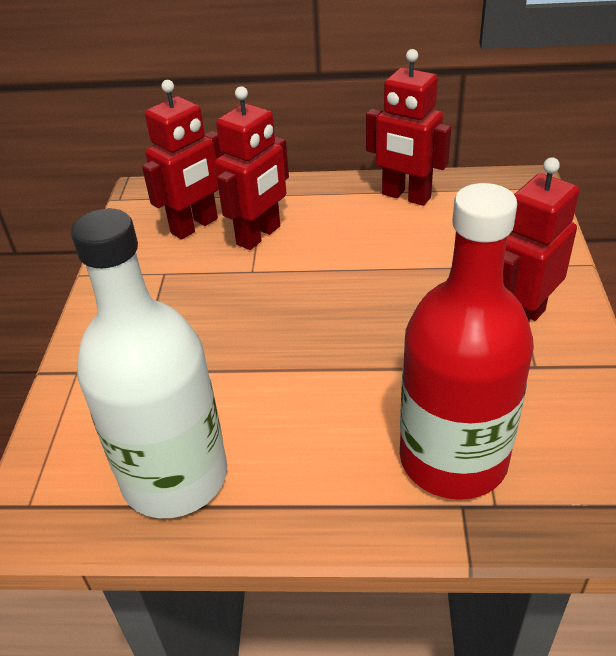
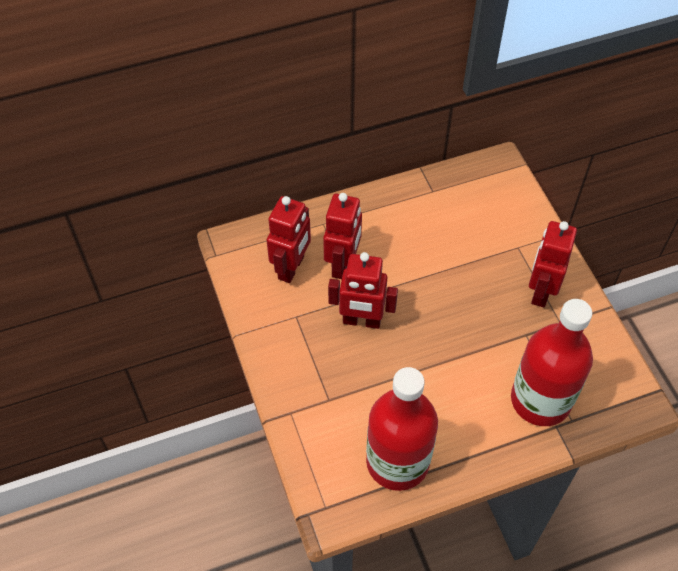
camera: 25 degrees left, 15 degrees up
(175, 477) = (397, 462): white bottle -> red bottle
(406, 196) = (425, 199): red robot -> red robot (361, 321)

